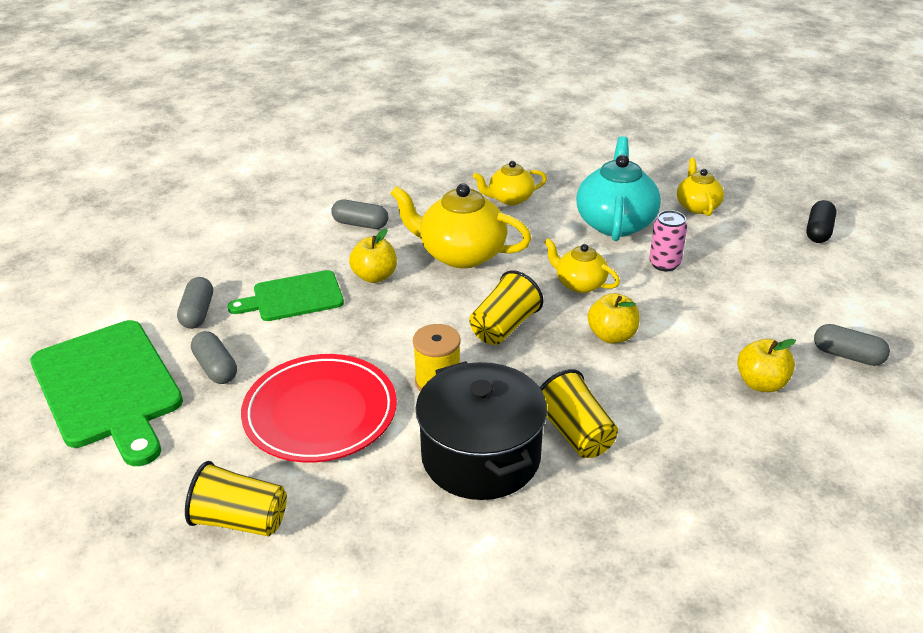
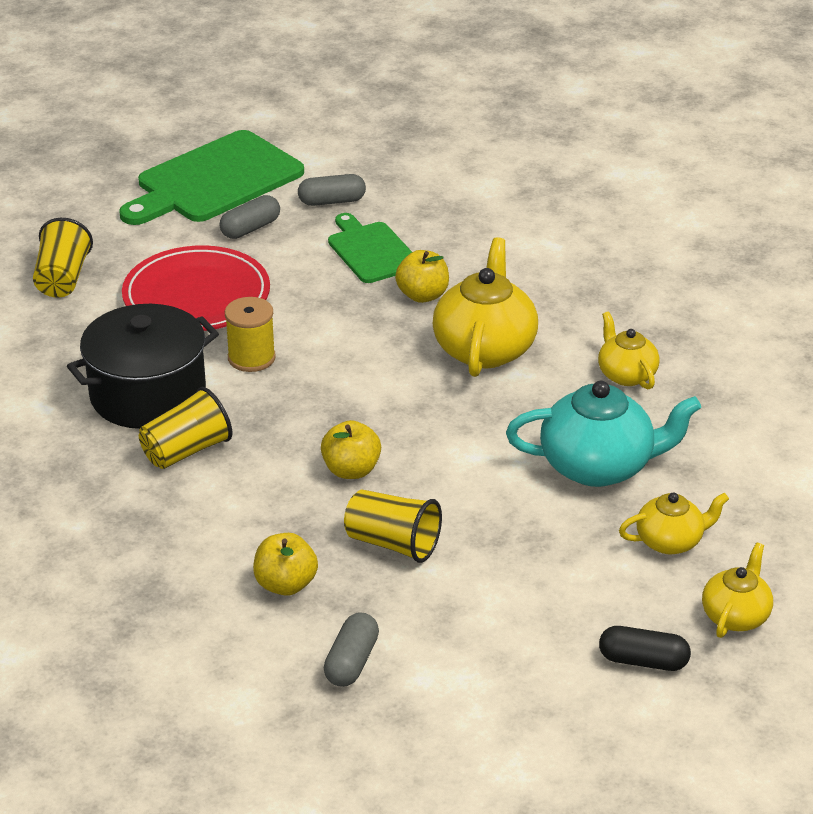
camera: 80 degrees right, 0 degrees up
(360, 224) = (525, 271): grey capsule -> none
(504, 327) = (351, 392): yellow cup -> yellow cup (393, 543)
(579, 284) = (448, 442): yellow teapot -> yellow teapot (735, 615)
(664, 264) = (511, 510): pink can -> none

